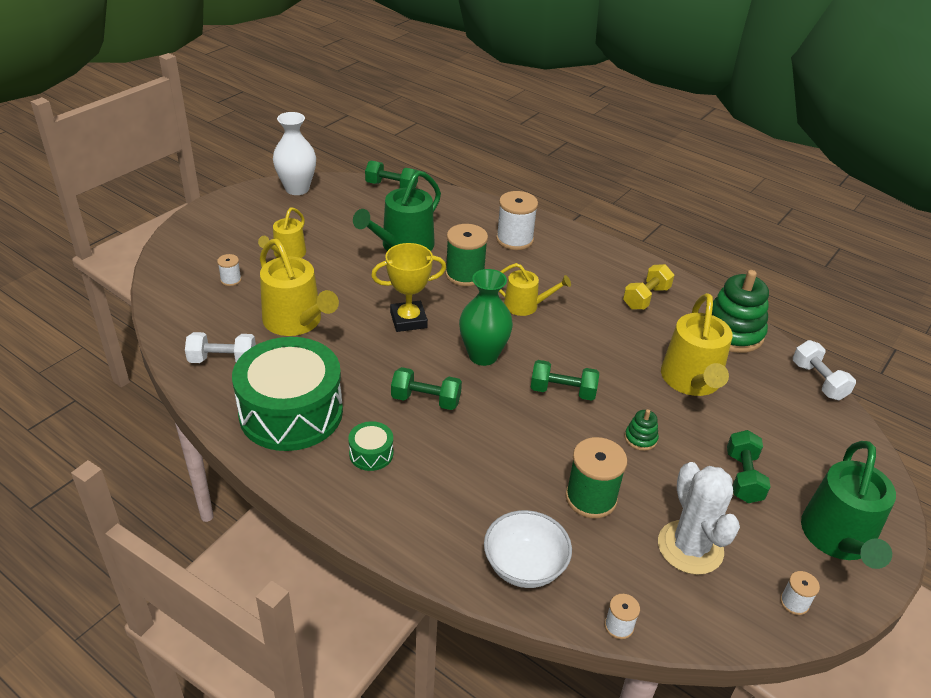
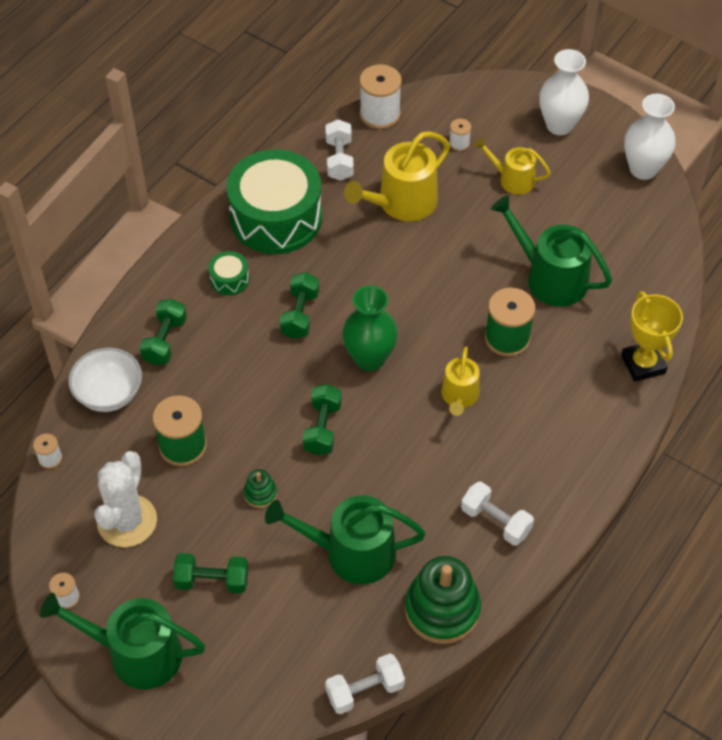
camera: 90 degrees right, 15 degrees up
(231, 223) = (559, 125): none -> white vase
(391, 186) = (675, 256): green dumbbell -> green dumbbell (165, 341)
(408, 320) = (417, 292): yellow trophy -> yellow trophy (643, 364)
(514, 239) = (589, 386): white spool -> white spool (380, 114)
(646, 298) = (495, 521): yellow dumbbell -> white dumbbell
(690, 547) = (127, 521): white cactus -> white cactus turned 60 degrees counterclockwise
(692, 380) = (351, 552): yellow watering can -> green watering can

